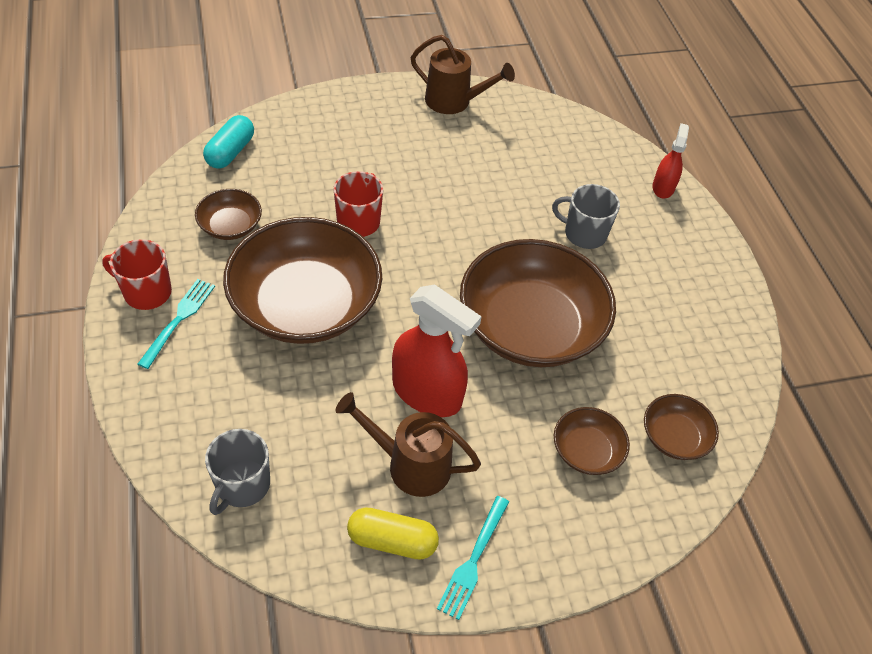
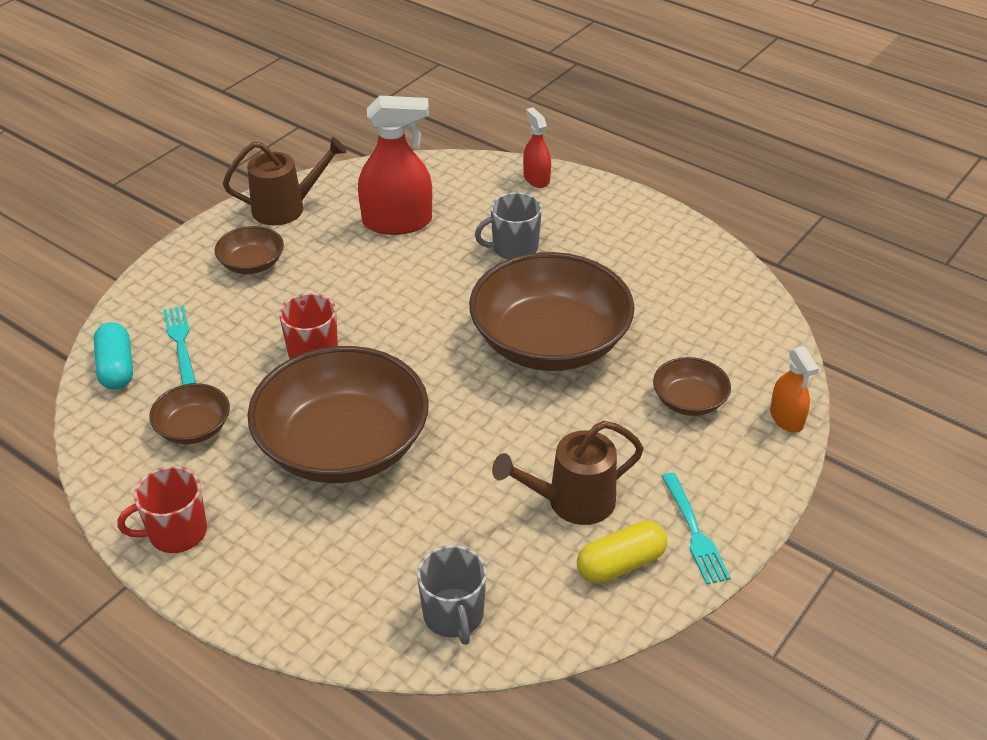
camera: 35 degrees left, 10 degrees down
(178, 320) = (237, 533): turquoise fork -> turquoise fork (180, 343)
(427, 393) = (524, 442): red spray bottle -> red spray bottle (397, 222)
(651, 525) = (786, 418): none -> orange spray bottle
(674, 437) = (737, 349): brown bowl -> brown bowl (252, 263)

